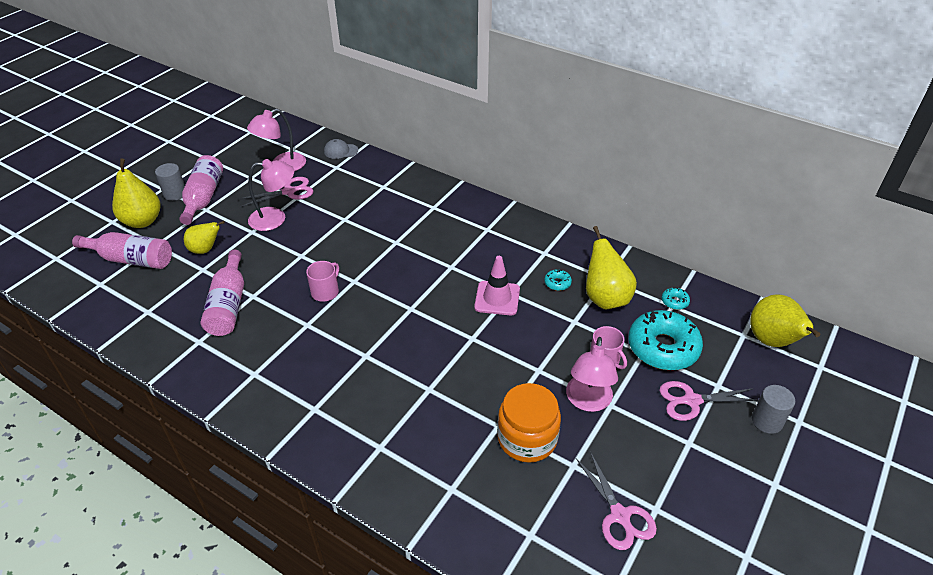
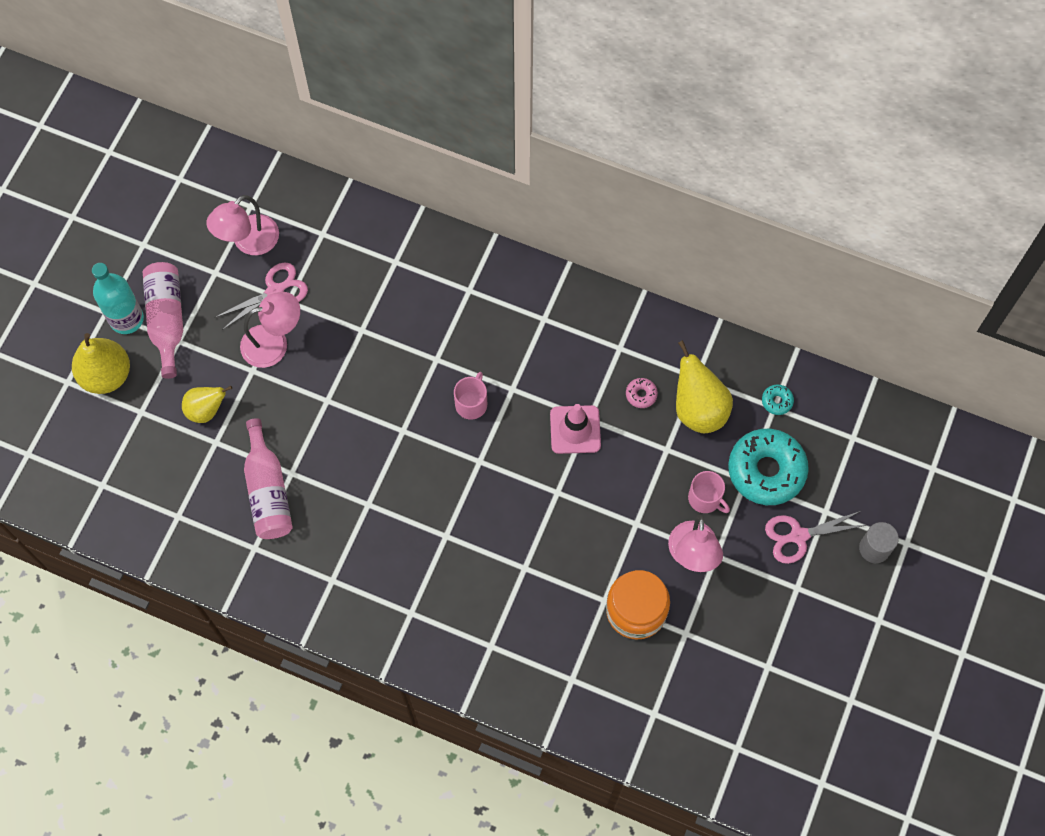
camera: 10 degrees left, 25 degrees up
(131, 259) = (122, 441): pink bottle -> none
(175, 194) = (126, 319): grey cylinder -> turquoise bottle
(325, 292) = (374, 452): pink mug -> pink mug (471, 403)
(340, 151) = (319, 200): grey cap -> none
(557, 283) = (641, 394): turquoise donut -> pink donut
(620, 516) = (735, 680): pink scissors -> none
(772, 341) = (884, 442): yellow pear -> none

